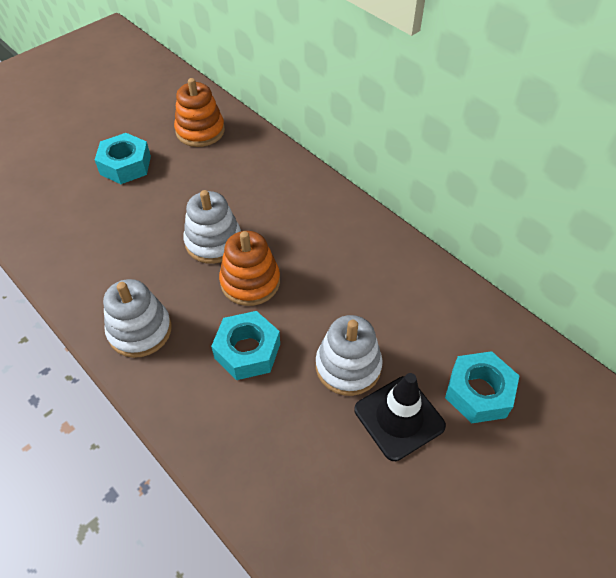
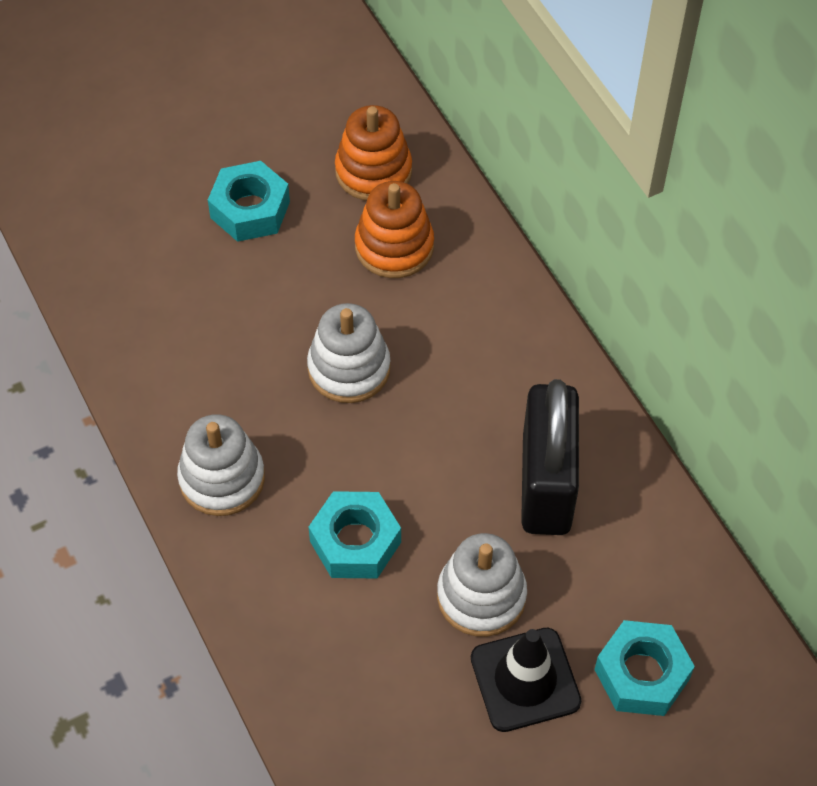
camera: 15 degrees right, 5 degrees up
(250, 282) = (384, 443): orange stacking toy -> orange stacking toy (394, 246)
(367, 283) = (546, 484): none -> black padlock

